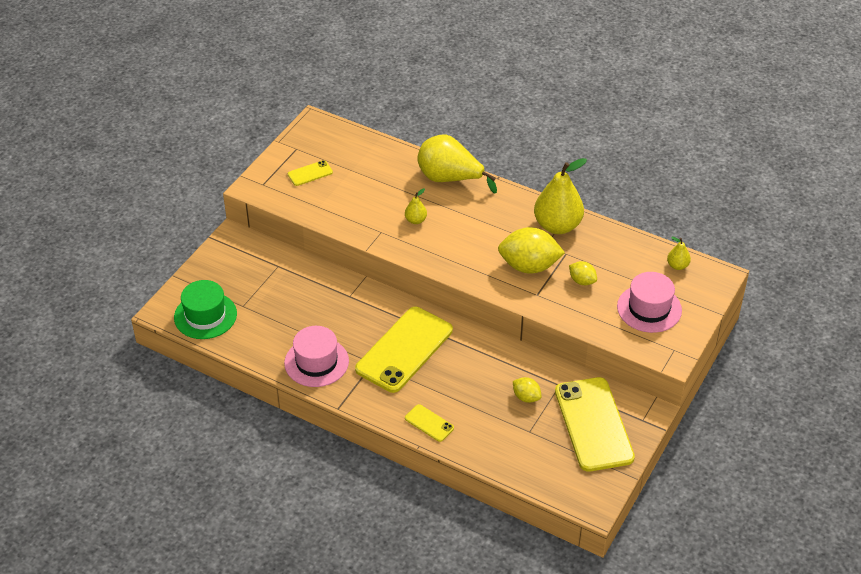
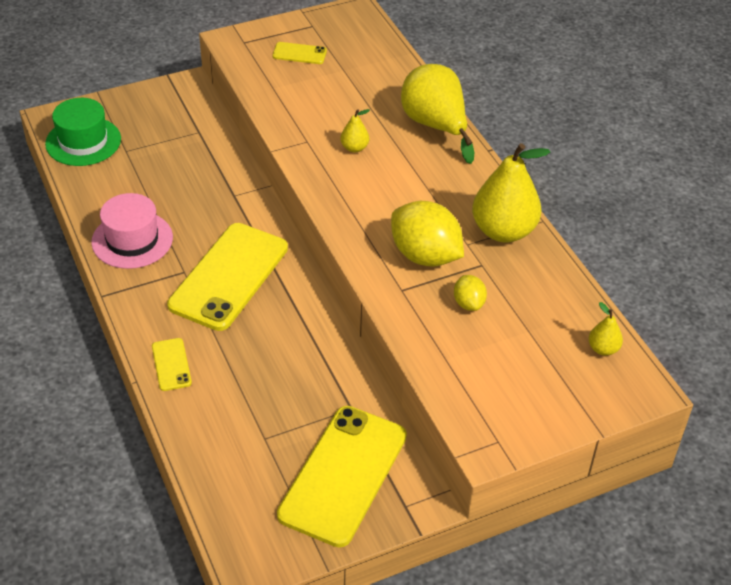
camera: 35 degrees right, 0 degrees up
(404, 349) = (229, 276): yellow phone -> yellow phone turned 45 degrees counterclockwise
(526, 397) = (300, 399): yellow lemon -> none
(649, 308) = (517, 377): pink hat -> none

